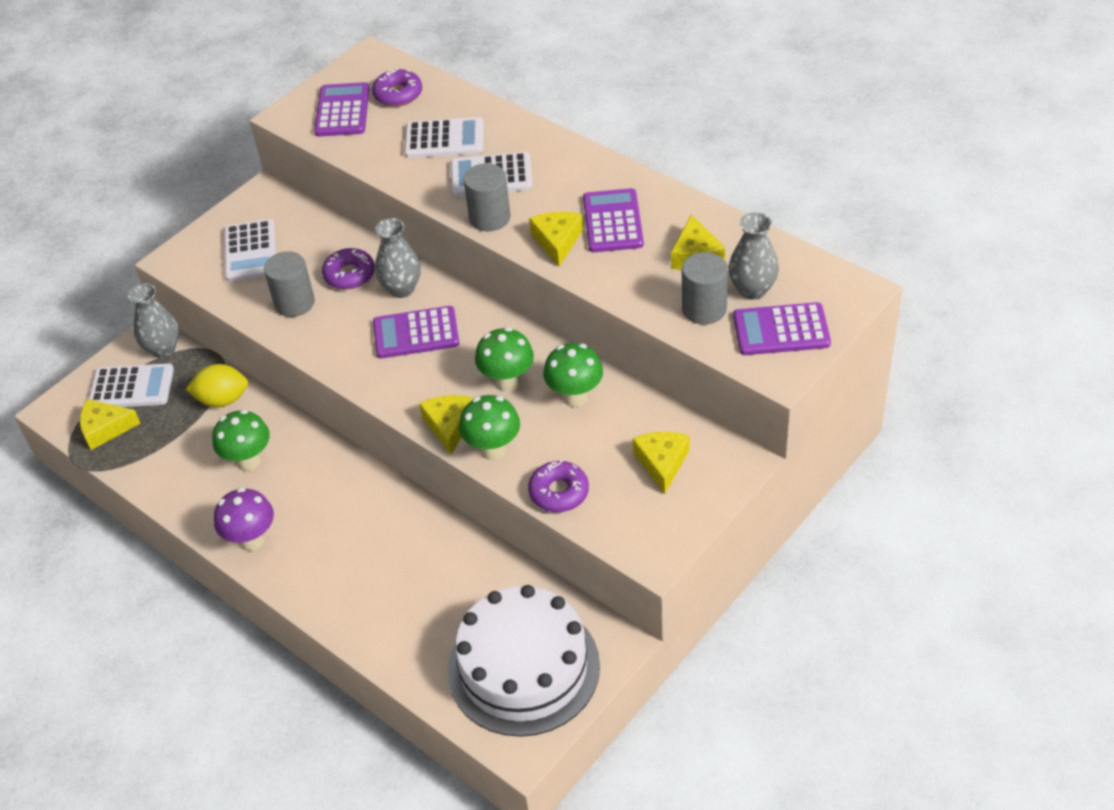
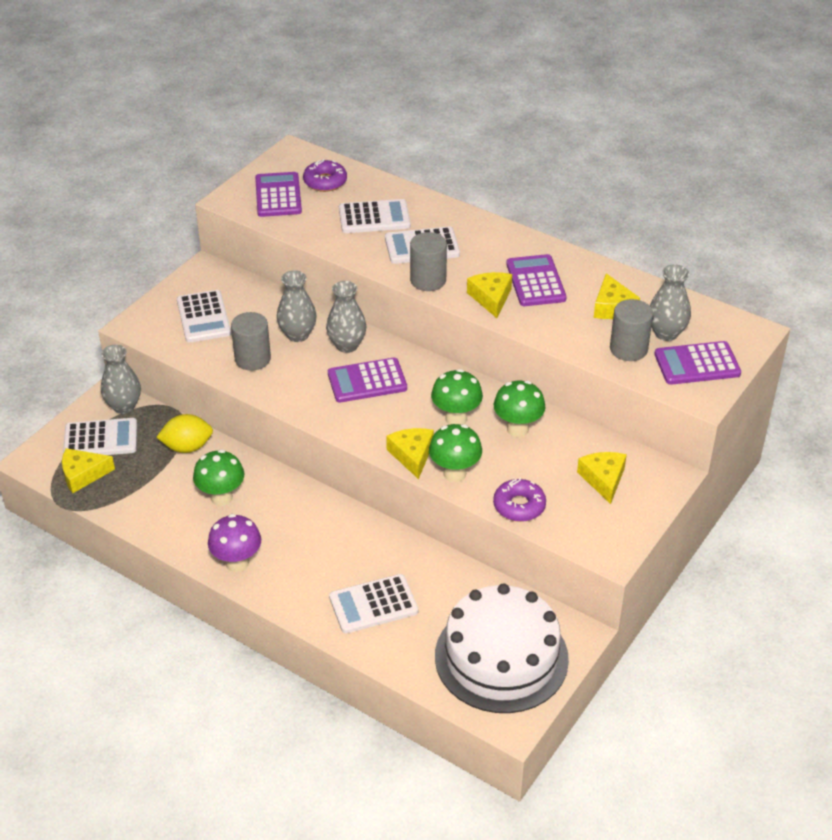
camera: 10 degrees left, 5 degrees down
(349, 275) = (297, 335): purple donut -> grey vase
(392, 596) = (373, 604): none -> white calculator

